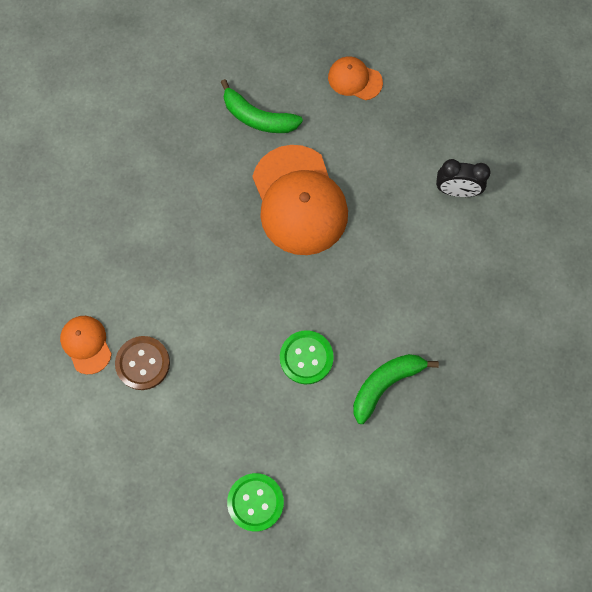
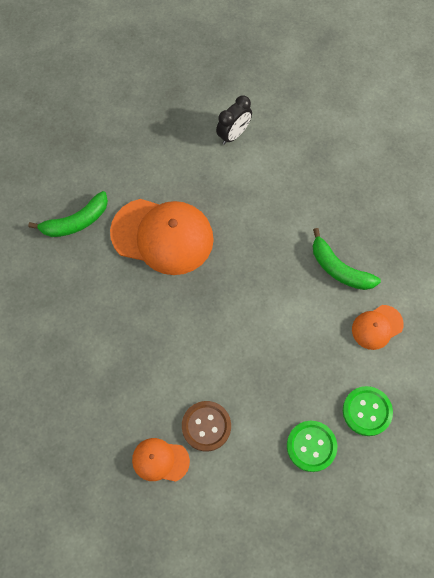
camera: 55 degrees left, 5 degrees down
(306, 357) = (284, 308): green button -> green button (311, 446)
(354, 79) = (100, 141): orange cap -> orange cap (377, 327)
(385, 384) = (339, 269): green banana -> green banana turned 45 degrees counterclockwise

